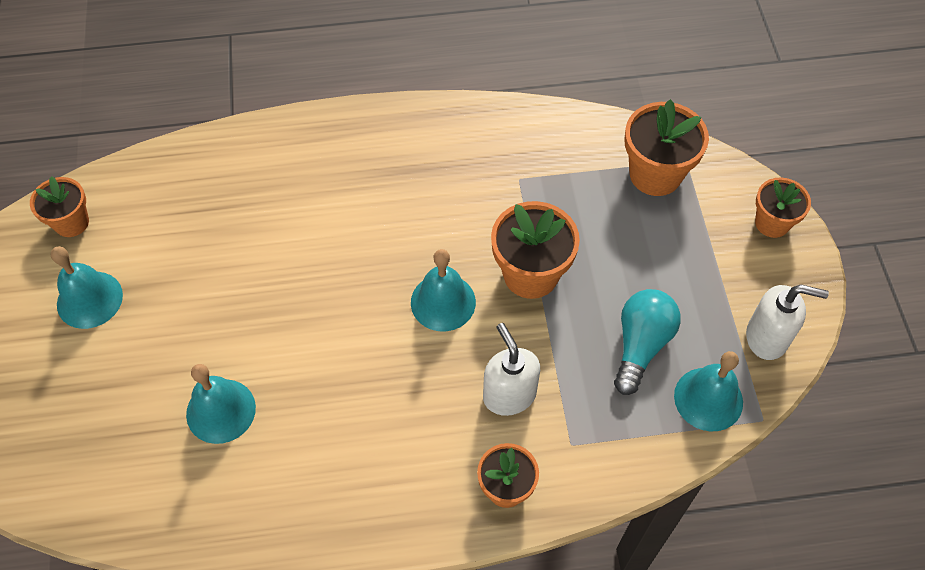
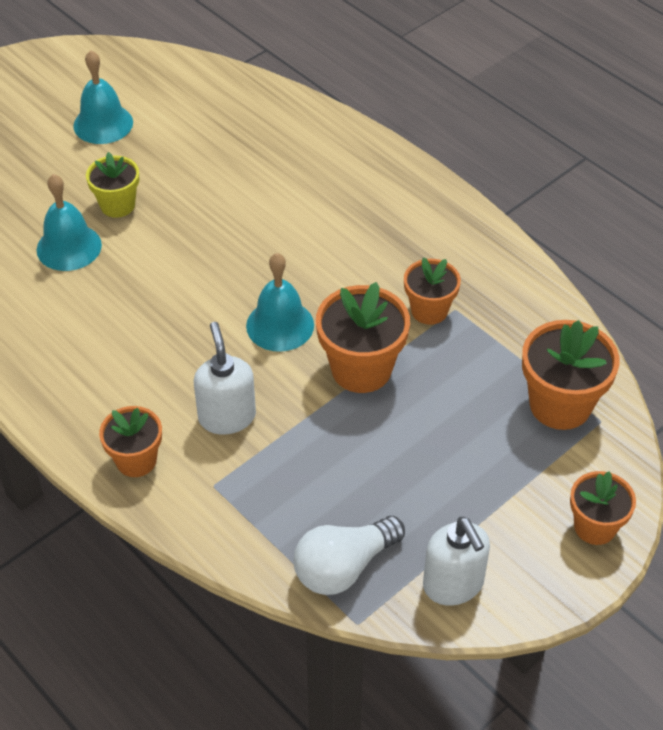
camera: 55 degrees right, 10 degrees down
(71, 222) = (159, 76): orange flower pot -> orange flower pot (429, 310)
(204, 344) = (117, 205): none -> yellow flower pot
(509, 395) = (227, 416): white soap dispenser -> white soap dispenser turned 45 degrees counterclockwise
(641, 345) = (357, 486): turquoise light bulb -> none
(708, 399) = (344, 567): turquoise bell -> white light bulb

